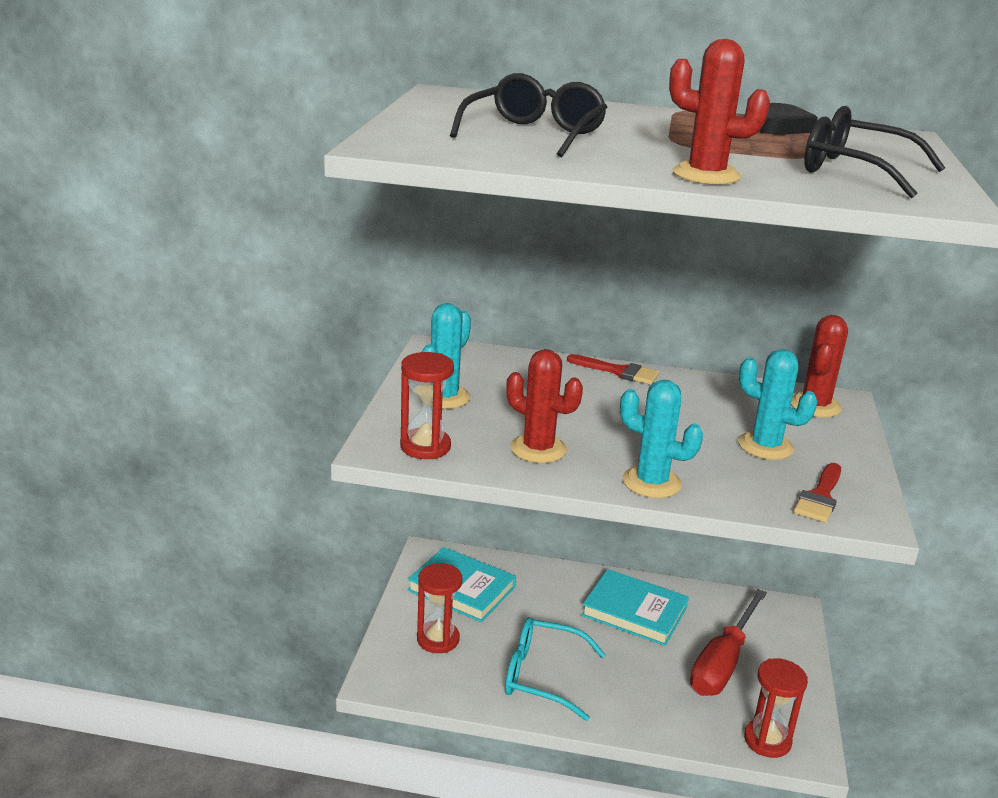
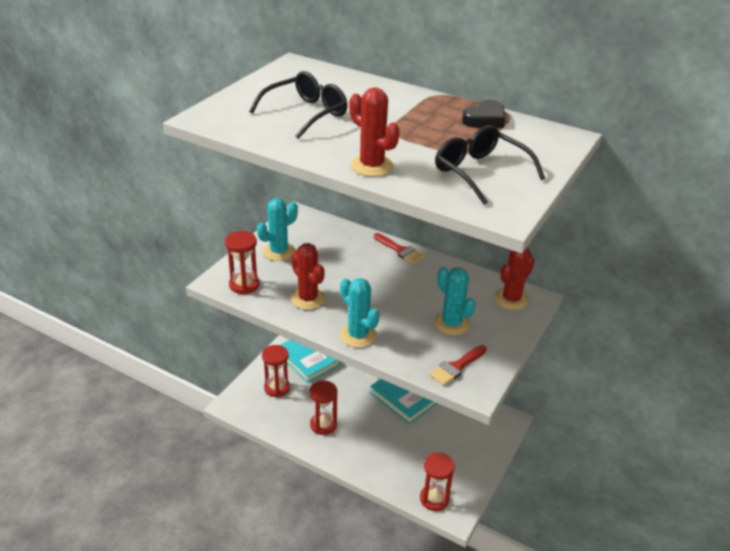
camera: 20 degrees right, 10 degrees up
(541, 676) = (323, 425): turquoise glasses -> red hourglass
(722, 663) = (438, 443): red screwdriver -> none

